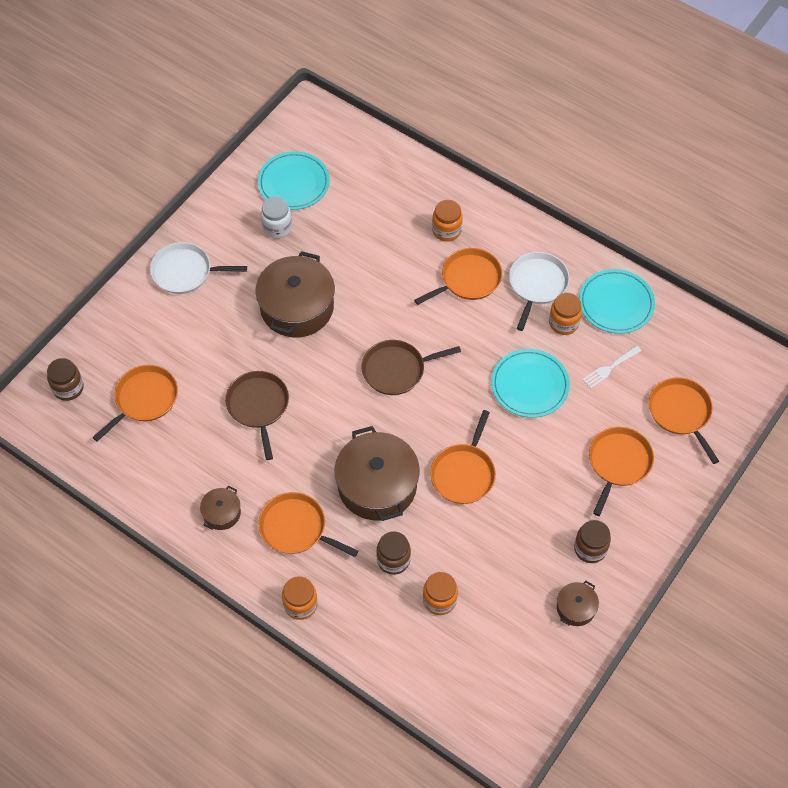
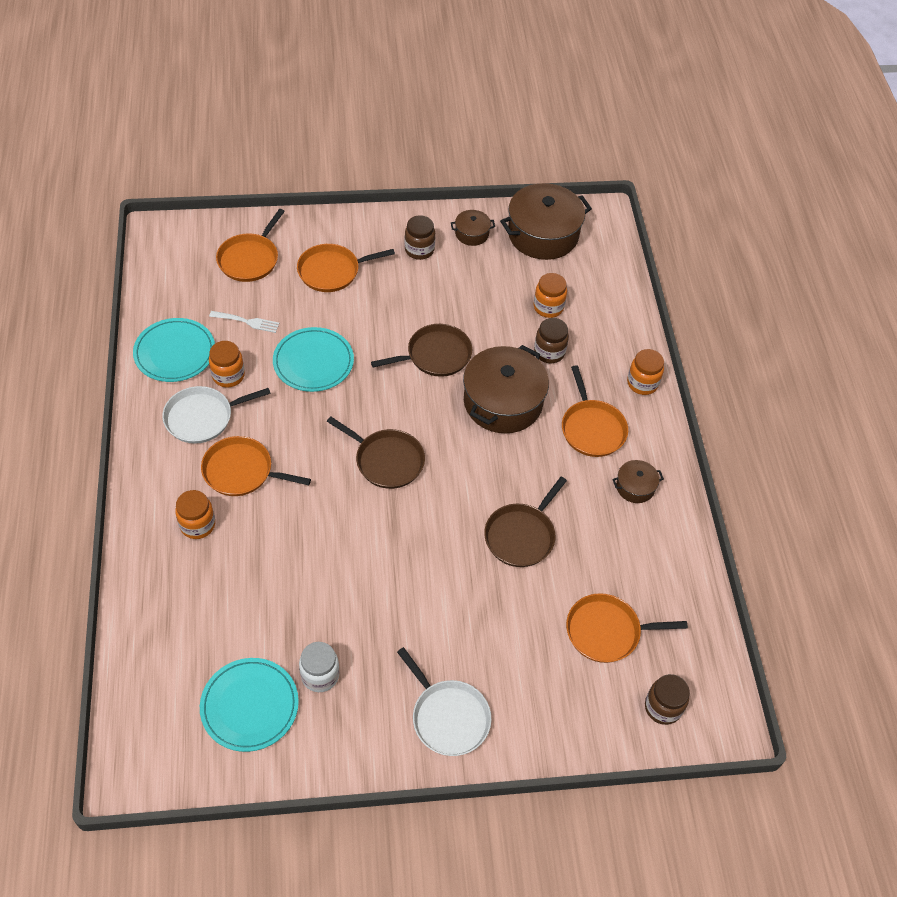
camera: 135 degrees left, 5 degrees down
(297, 307) = (395, 584): brown pot -> brown pot (543, 234)
(464, 473) = (435, 355): orange pan -> brown pan

